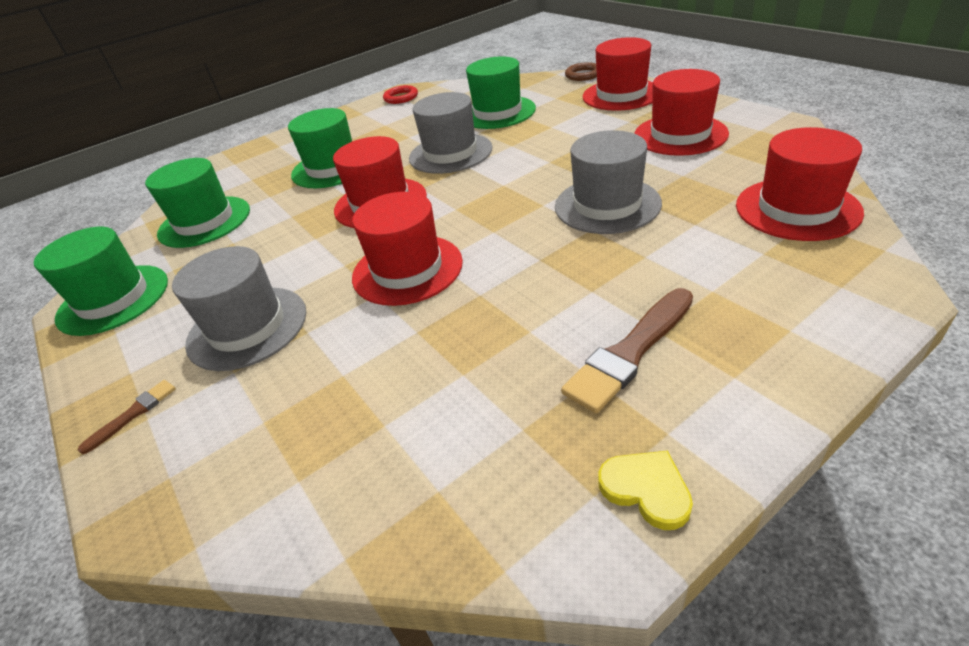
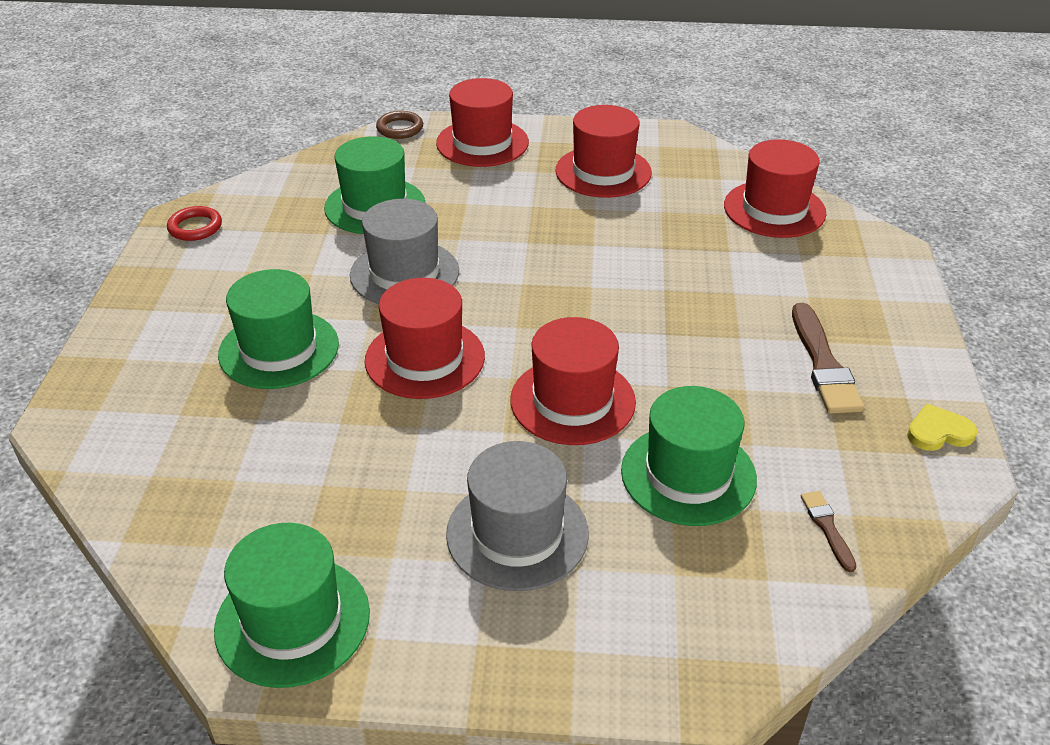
camera: 55 degrees left, 0 degrees up
(133, 414) = (555, 658): brown brush -> brown brush (827, 528)
(204, 222) = (225, 489): green hat -> green hat (688, 474)
(607, 205) = (644, 263): grey hat -> none

